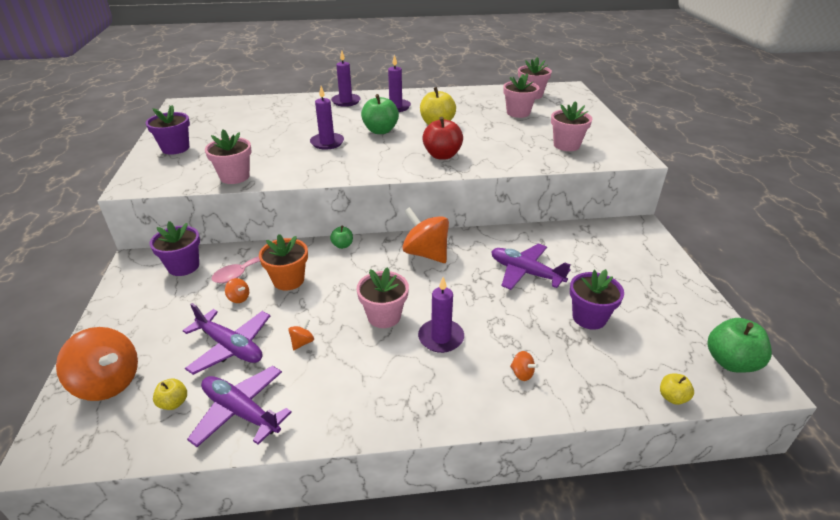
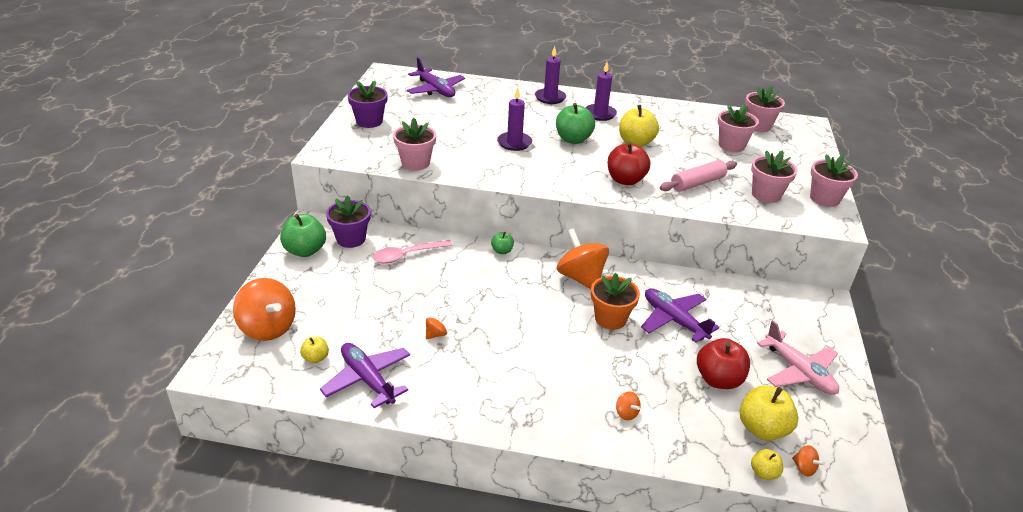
camera: 15 degrees right, 0 degrees up
(230, 347) = (373, 323): purple plane -> purple plane (435, 90)
(239, 298) = (392, 280): orange spinning top -> orange spinning top (804, 468)
(288, 280) = (441, 274): orange flower pot -> orange flower pot (610, 318)
(384, 316) = (517, 329): pink flower pot -> pink flower pot (824, 198)
(441, 338) = (563, 362): purple candle -> none
(505, 146) = (697, 183): none -> pink rolling pin
(589, 317) = (718, 379): purple flower pot -> red apple
(649, 354) = (762, 428): none -> yellow apple
(652, 292) = (799, 371): none -> pink plane
(730, 362) = (844, 458): green apple -> green apple (305, 250)

